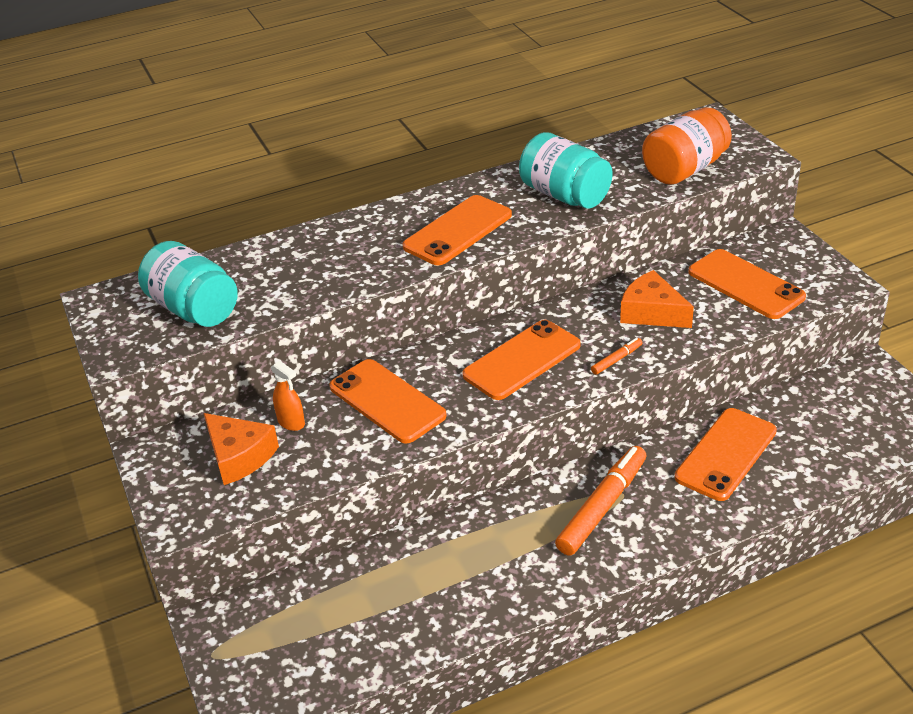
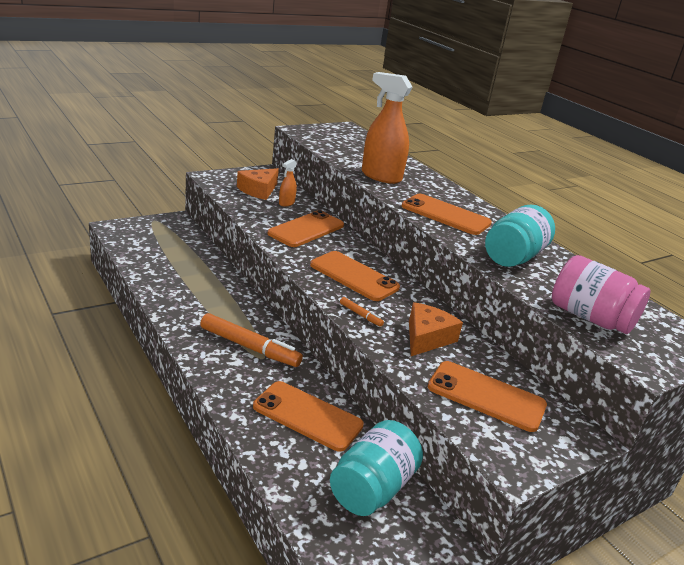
camera: 75 degrees right, 10 degrees down
(194, 309) = (341, 145): turquoise jar -> turquoise jar (372, 488)
(331, 276) = (381, 176): none -> orange spray bottle
(684, 169) = (590, 318): orange jar -> pink jar
(745, 285) = (486, 396): orange phone -> orange phone turned 75 degrees clockwise

